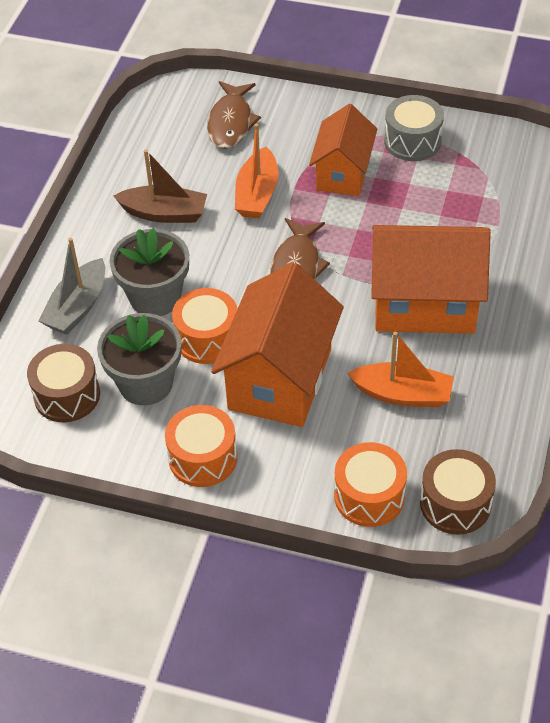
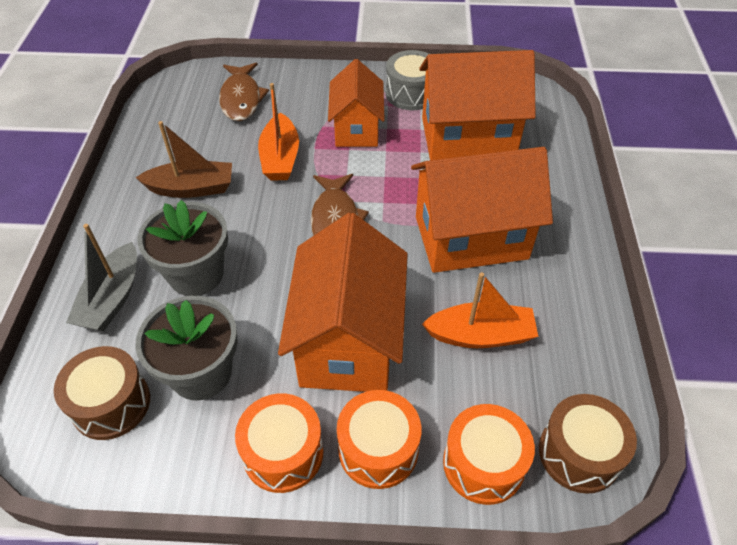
camera: 15 degrees left, 0 degrees up
(207, 338) = (260, 309): orange drum -> orange drum (378, 449)
(457, 199) = (468, 137): none -> orange house

